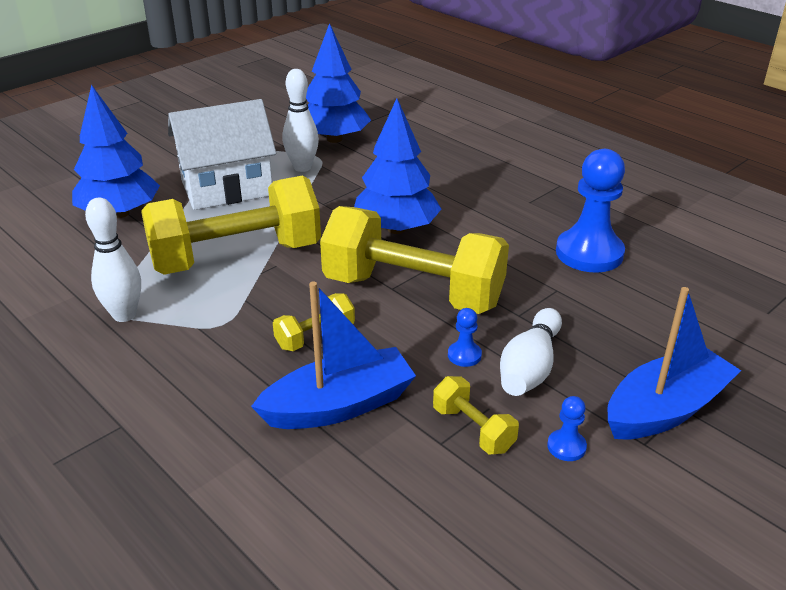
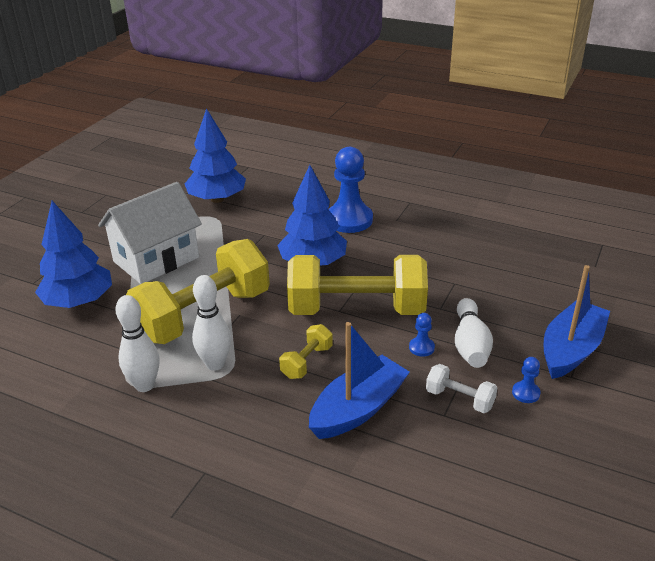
camera: 20 degrees left, 0 degrees up
(302, 167) = (207, 229): white bowling pin -> white bowling pin (215, 364)
(473, 429) = (459, 399): yellow dumbbell -> white dumbbell
(589, 253) = (460, 250): blue pawn -> blue pawn (349, 220)

